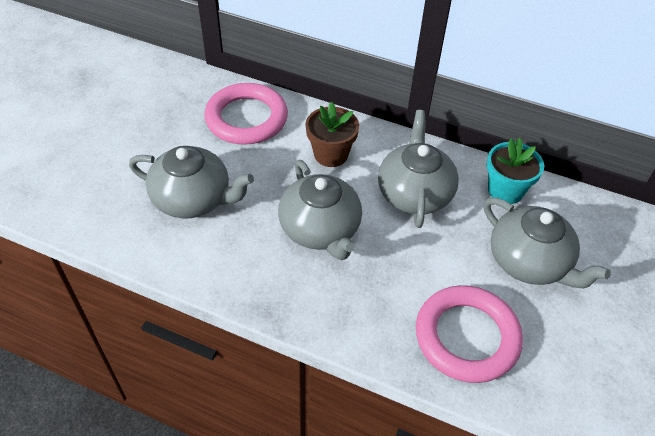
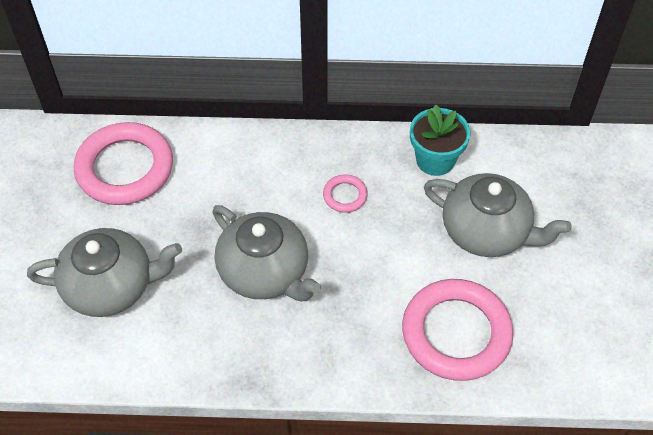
camera: 20 degrees left, 5 degrees up
(331, 154) = (238, 180): brown flower pot -> none
(414, 193) = (345, 195): grey teapot -> pink ring

